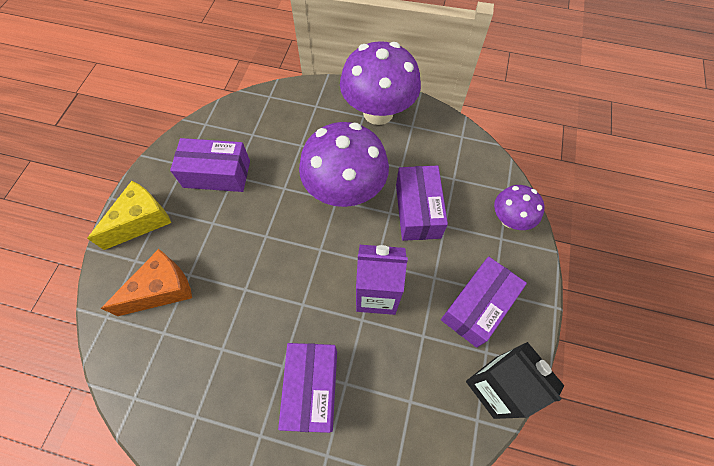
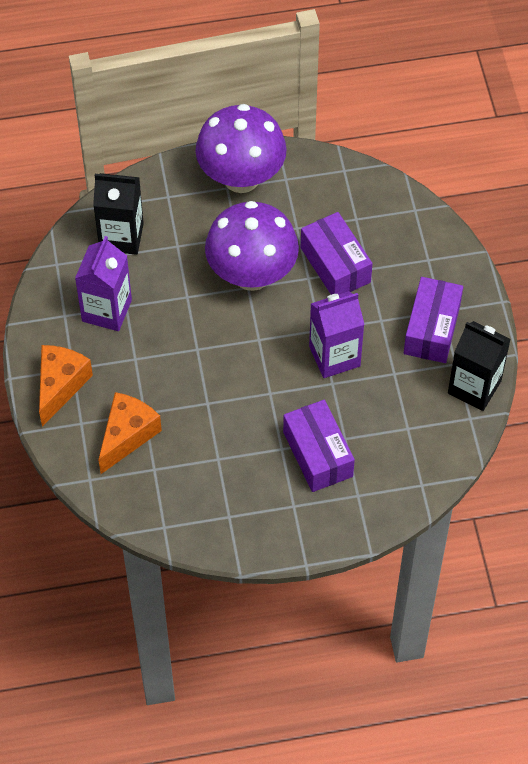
camera: 25 degrees left, 5 degrees down
(141, 221) = (60, 386): yellow cheese -> orange cheese
(217, 174) = (107, 310): purple box -> purple carton
(264, 122) = (121, 237): none -> black carton
(510, 219) = (429, 238): purple mushroom -> none

